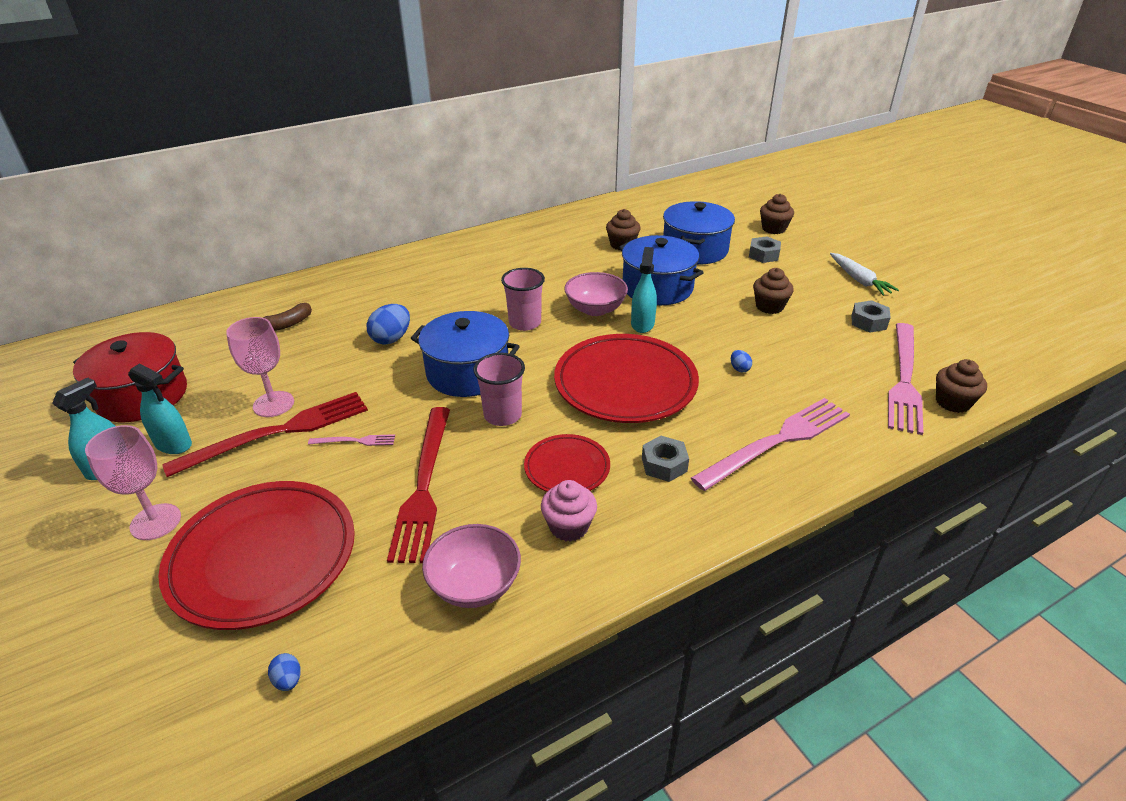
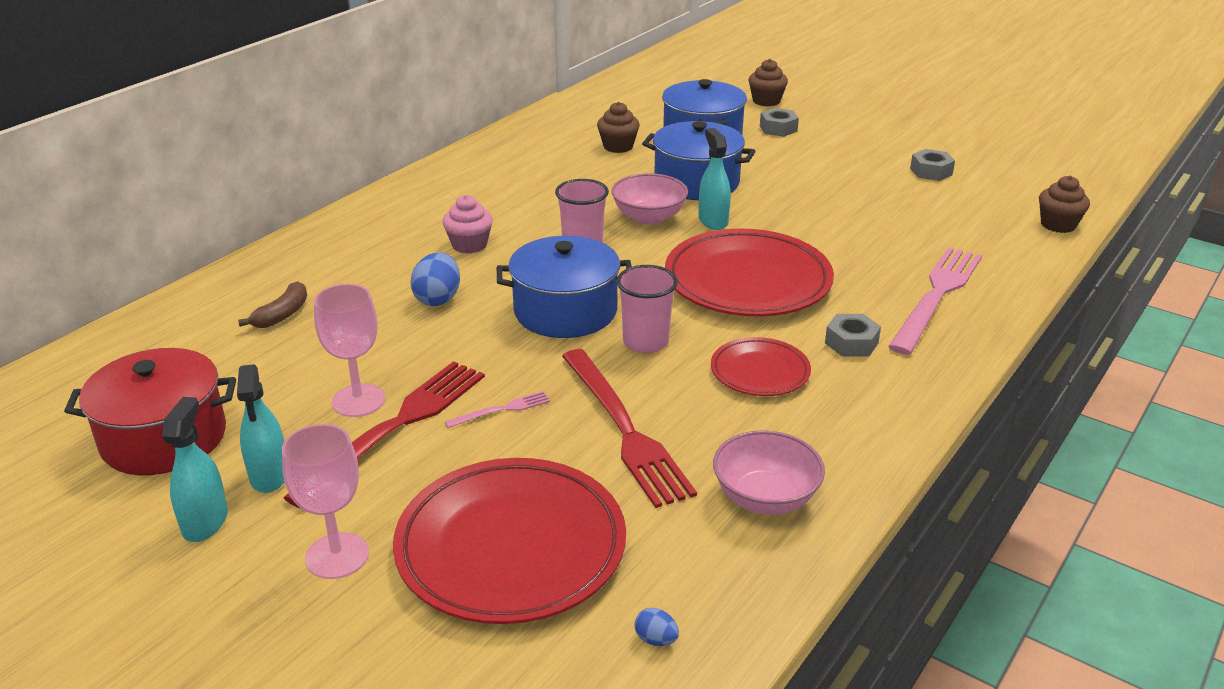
camera: 25 degrees left, 5 degrees down
(173, 444) = (269, 475): turquoise spray bottle -> turquoise spray bottle turned 75 degrees clockwise
(569, 526) = (809, 421): pink cupcake -> pink cupcake (469, 245)
(739, 368) = (847, 240): blue egg -> none
(769, 306) = (826, 177): brown cupcake -> none
(859, 280) = (890, 135): white carrot -> none
(904, 380) = (1003, 215): pink fork -> none

